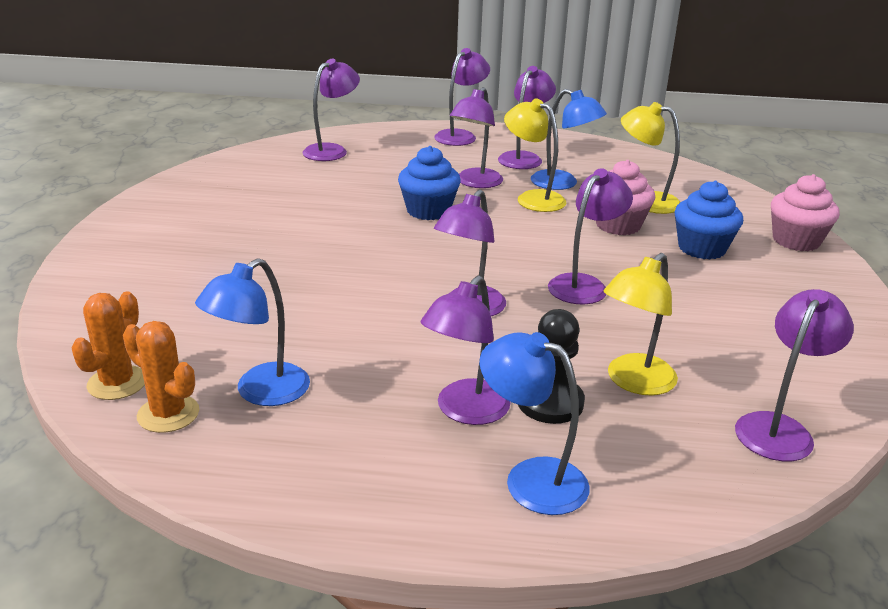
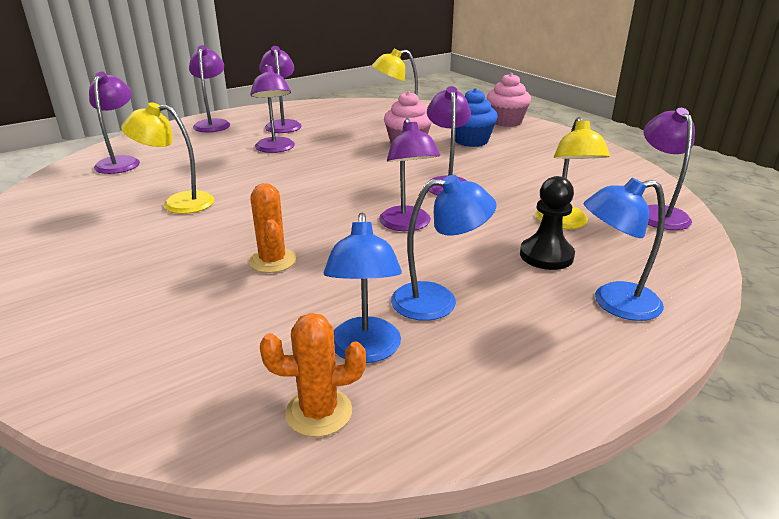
camera: 40 degrees left, 0 degrees up
(117, 383) = (226, 417): orange cactus -> orange cactus (272, 261)
(428, 211) = (272, 177): blue cupcake -> none
(465, 411) = (514, 286): purple lamp -> none
(532, 198) = (330, 146): yellow lamp -> yellow lamp (178, 203)
(563, 183) = (334, 132): blue lamp -> blue lamp (438, 301)

